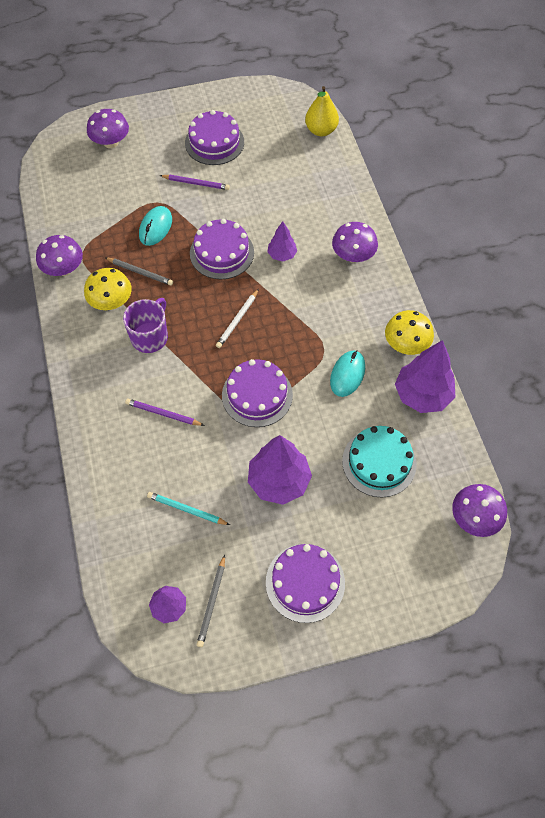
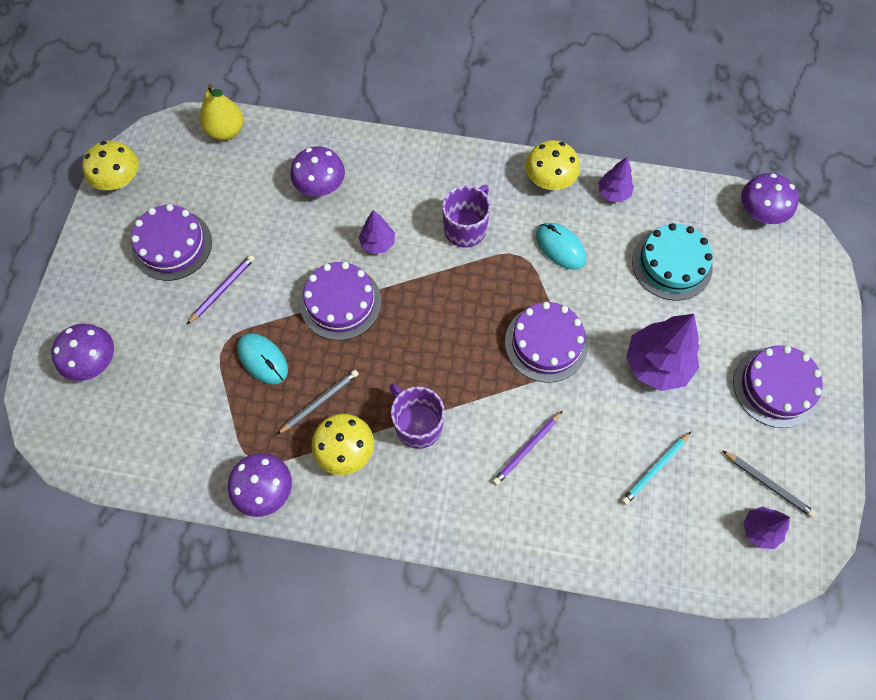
camera: 65 degrees left, 5 degrees up
(237, 320) = (441, 323): white pencil -> none
(247, 94) = (119, 180): none -> yellow mushroom
(327, 304) = (466, 228): none -> purple mug
(353, 255) = (416, 177): purple mushroom -> purple mushroom (320, 186)
(422, 395) = (613, 193): purple tree -> purple tree, size x0.55

